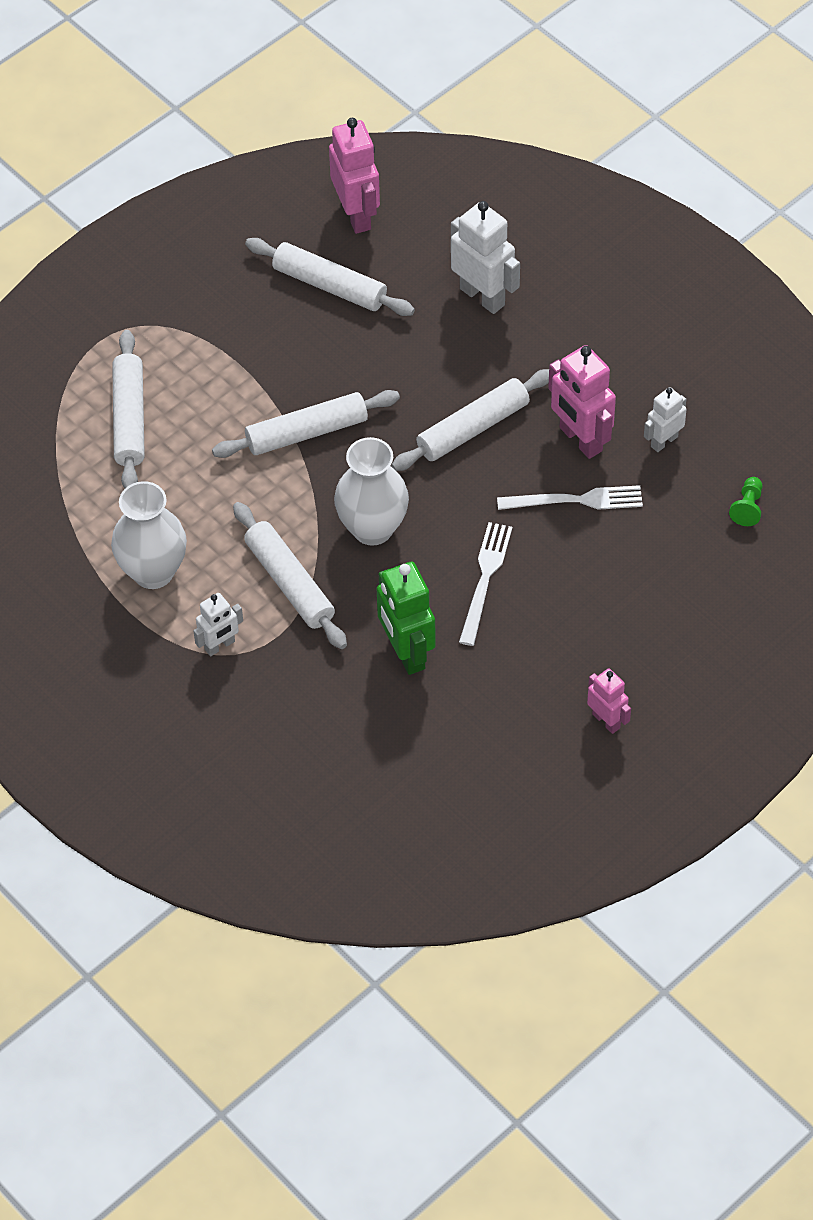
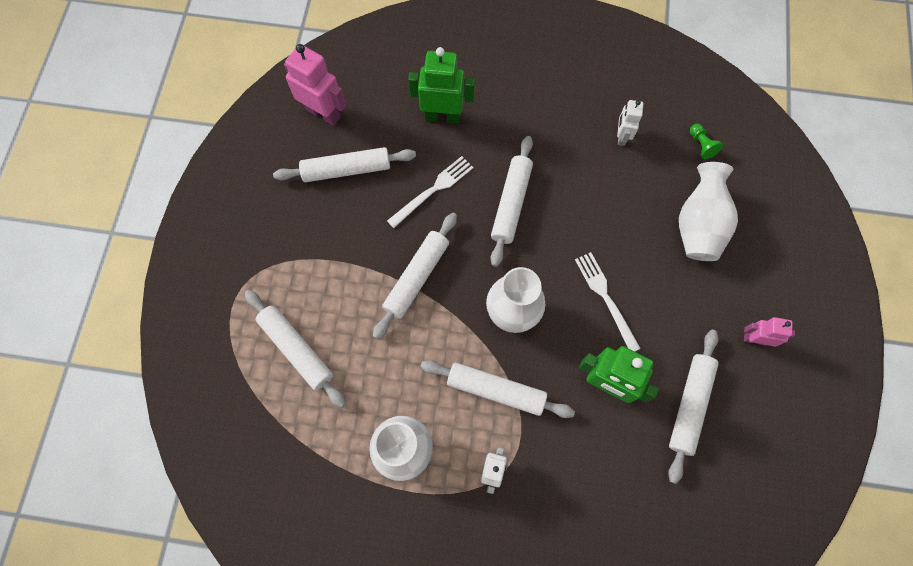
camera: 40 degrees left, 15 degrees up
(473, 728) = (689, 405): none -> white rolling pin
(482, 296) = (442, 116): white robot -> green robot
(575, 500) = (609, 208): white fork -> white fork (433, 190)
(580, 439) = (576, 168): pink robot -> none
(658, 580) = (698, 225): none -> white vase

